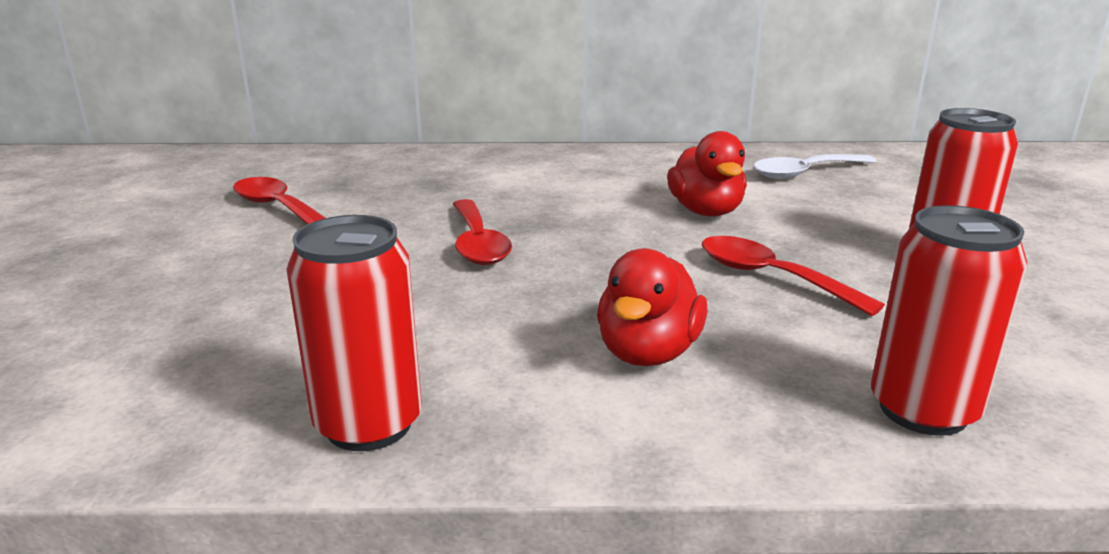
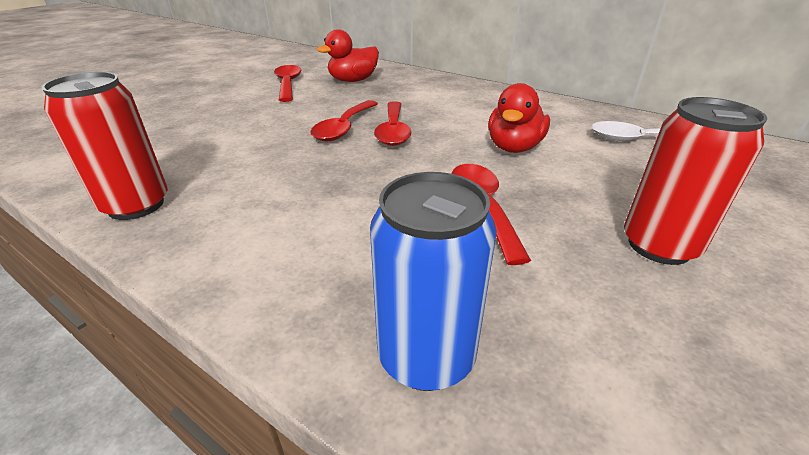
camera: 35 degrees right, 10 degrees up
(547, 230) = (393, 131): none -> red spoon
(648, 352) = (320, 225): red duck -> red duck (353, 80)
(923, 410) = (426, 356): red can -> blue can

